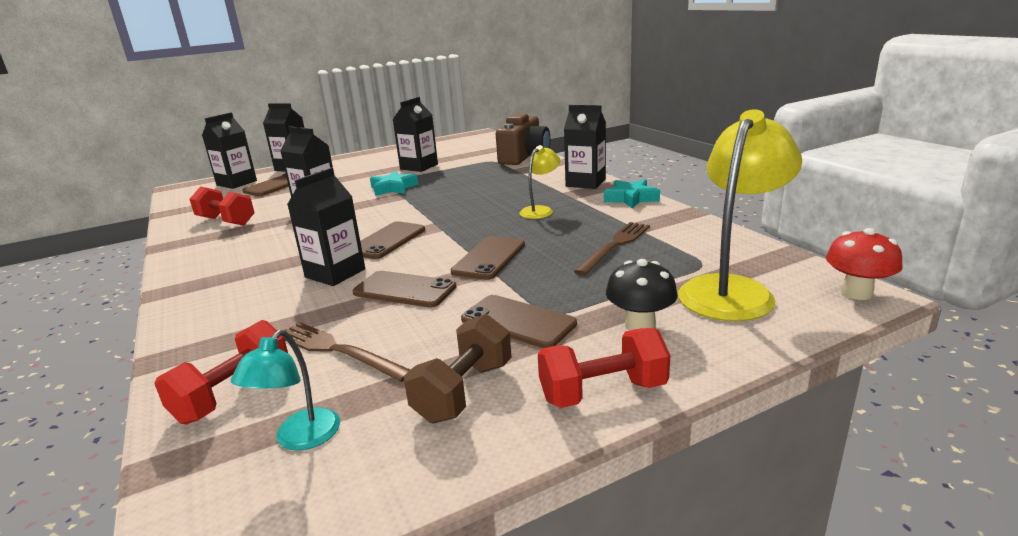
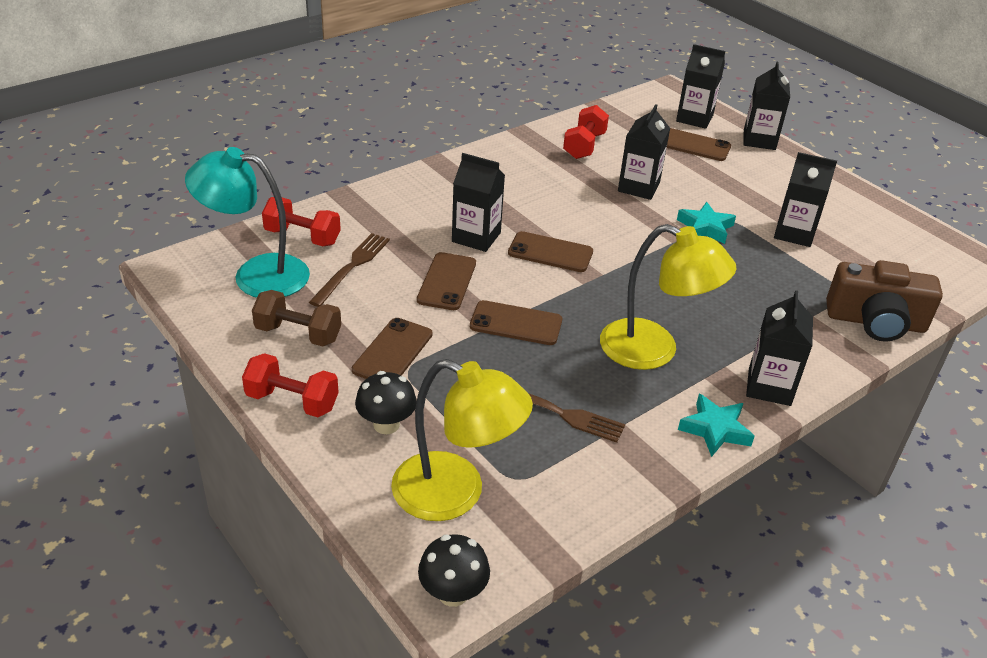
camera: 75 degrees right, 15 degrees up
(300, 439) = (256, 275): turquoise lamp -> turquoise lamp, size x1.92
(540, 210) = (654, 350): yellow lamp -> yellow lamp, size x1.92
(602, 392) = (292, 401): red dumbbell -> red dumbbell turned 45 degrees counterclockwise
(856, 293) = (453, 593): red mushroom -> black mushroom

